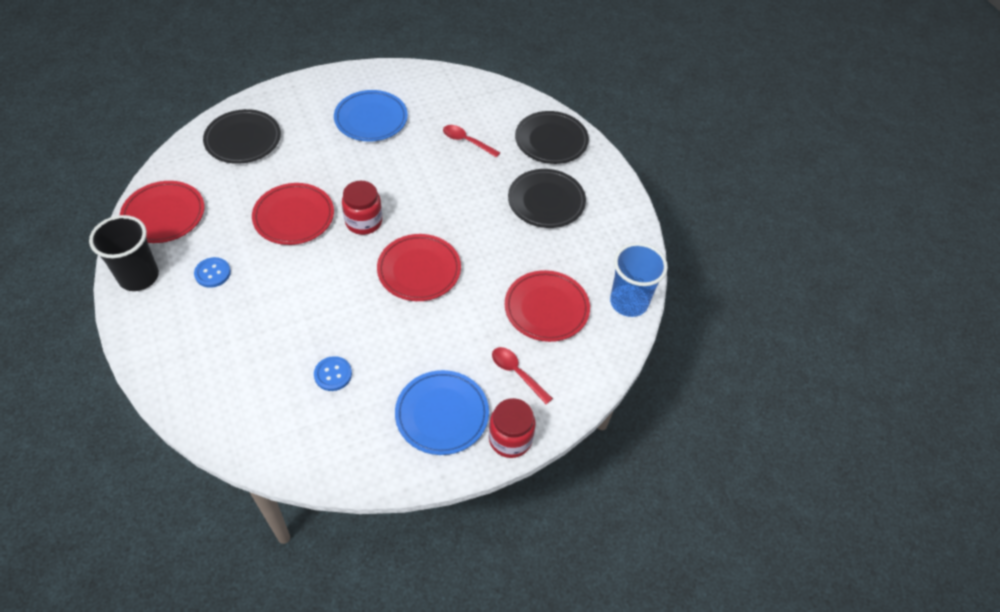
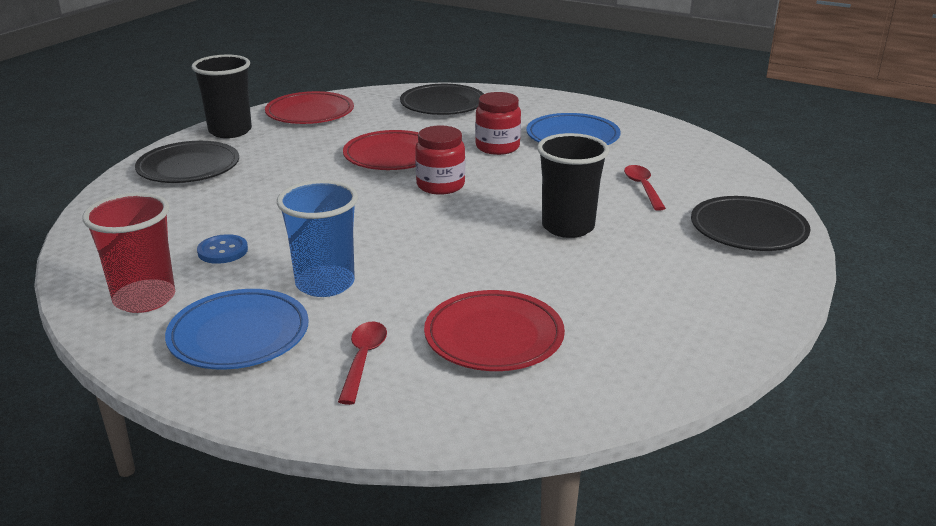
camera: 55 degrees right, 25 degrees down
(212, 273) = (274, 153): blue button -> none
(354, 442) = (144, 299): none -> red cup
(419, 270) = (424, 237): red plate -> none
(474, 204) = (568, 227): none -> black cup
(510, 439) = (252, 400): red jar -> red jar (497, 147)
(546, 201) = (654, 265): black plate -> black plate (189, 168)
(629, 302) = (606, 397): blue cup -> blue cup (325, 284)

